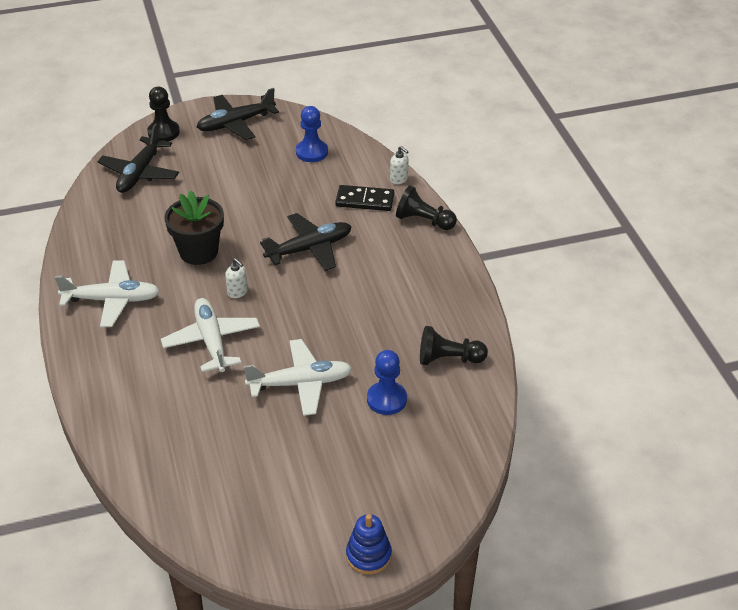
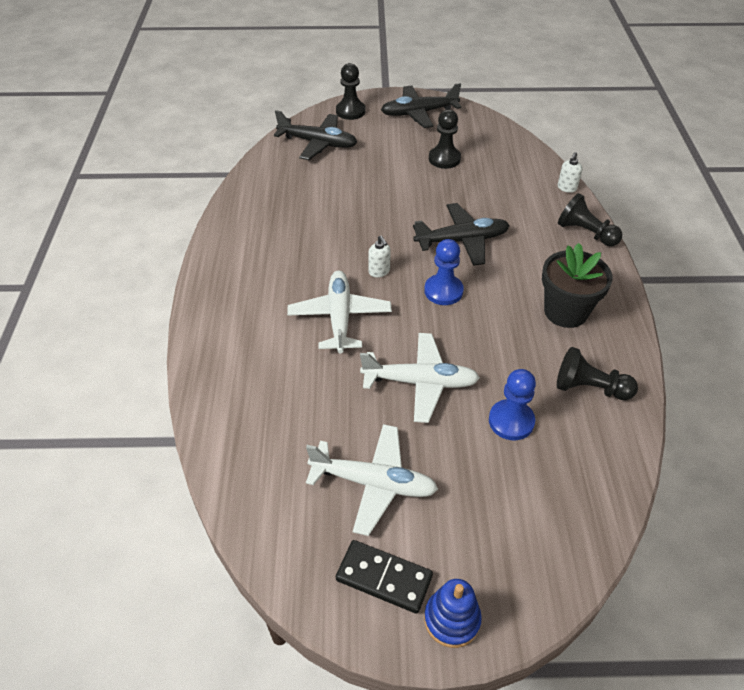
camera: 15 degrees right, 5 degrees up
(112, 300) = (255, 257): white plane -> white plane (374, 483)
(139, 173) = (318, 143): black plane -> black plane turned 105 degrees counterclockwise
(198, 252) = (352, 225): black flower pot -> black flower pot (565, 312)
(273, 169) = (444, 159): none -> black pawn
(312, 152) = (484, 149): blue pawn -> blue pawn (443, 291)
(365, 200) = (528, 203): black domino -> black domino (384, 578)
(399, 179) = (566, 188): white soap dispenser -> white soap dispenser turned 60 degrees clockwise

